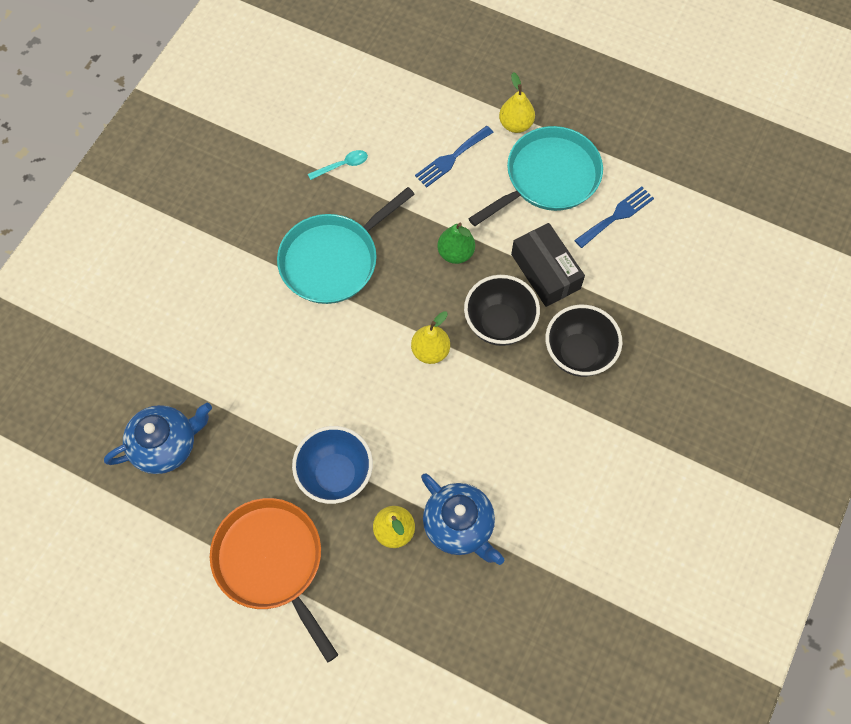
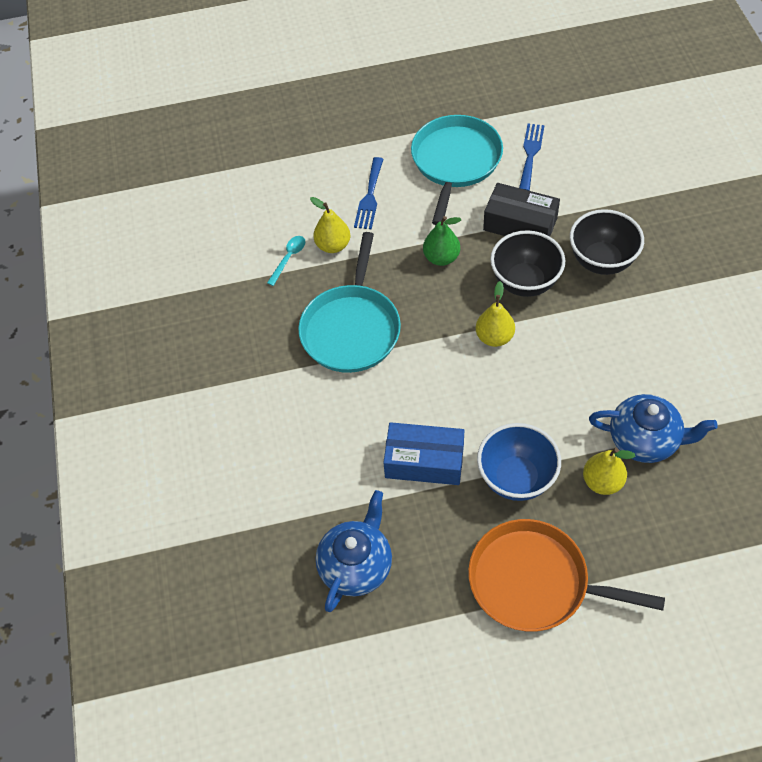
camera: 35 degrees left, 10 degrees down
(284, 407) = (424, 461): none -> blue box
(515, 124) = (394, 143): yellow pear -> yellow pear (333, 245)

